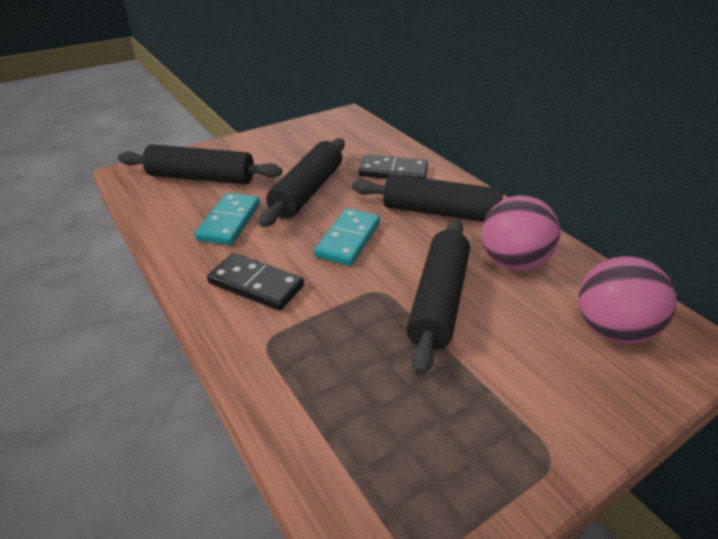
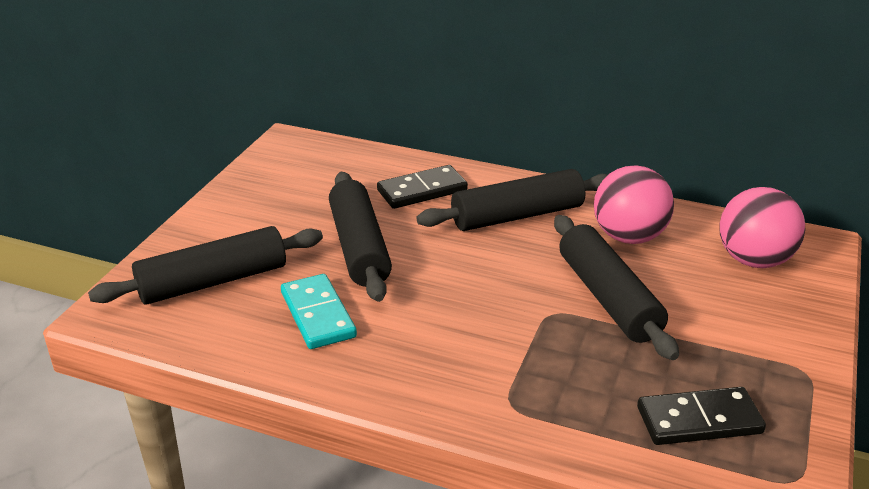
camera: 35 degrees left, 5 degrees down
(256, 284) = (433, 362): black domino -> black domino (699, 420)
(348, 239) = (464, 279): turquoise domino -> none

